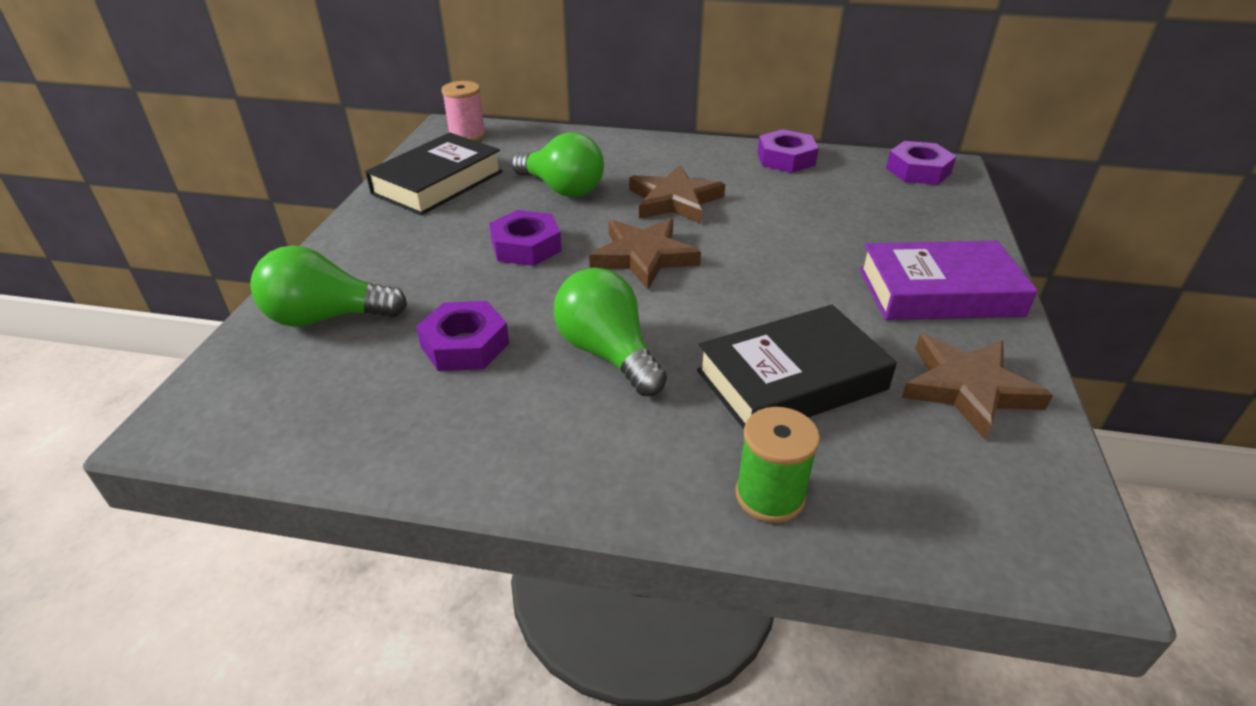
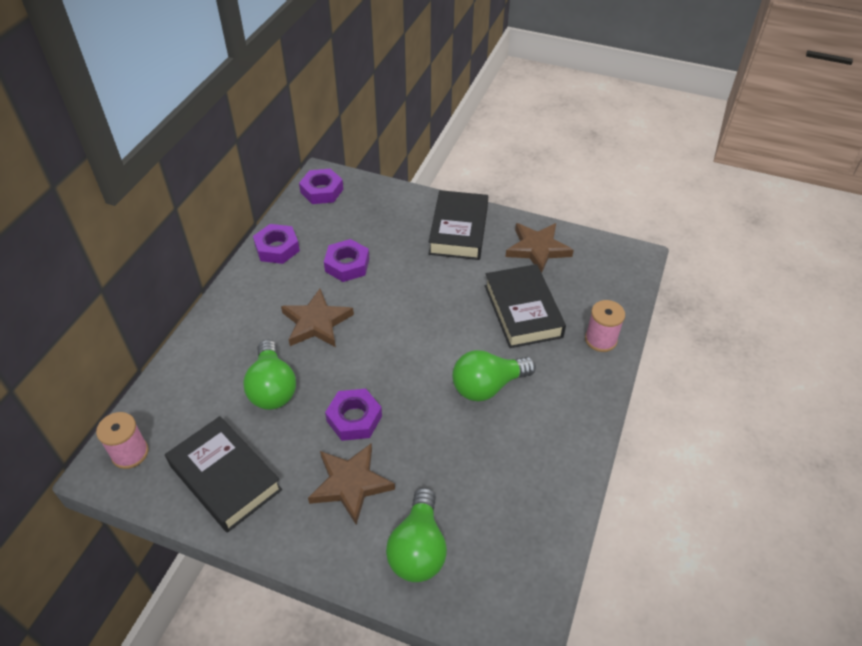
camera: 80 degrees left, 10 degrees up
(465, 345) = (466, 460): purple nut -> purple nut (347, 265)
(562, 189) = (272, 388): green light bulb -> green light bulb turned 120 degrees clockwise
(643, 257) = (387, 352): brown star -> brown star (351, 484)
(770, 496) = (600, 339): green spool -> pink spool
(939, 292) = (458, 230): purple book -> black book

